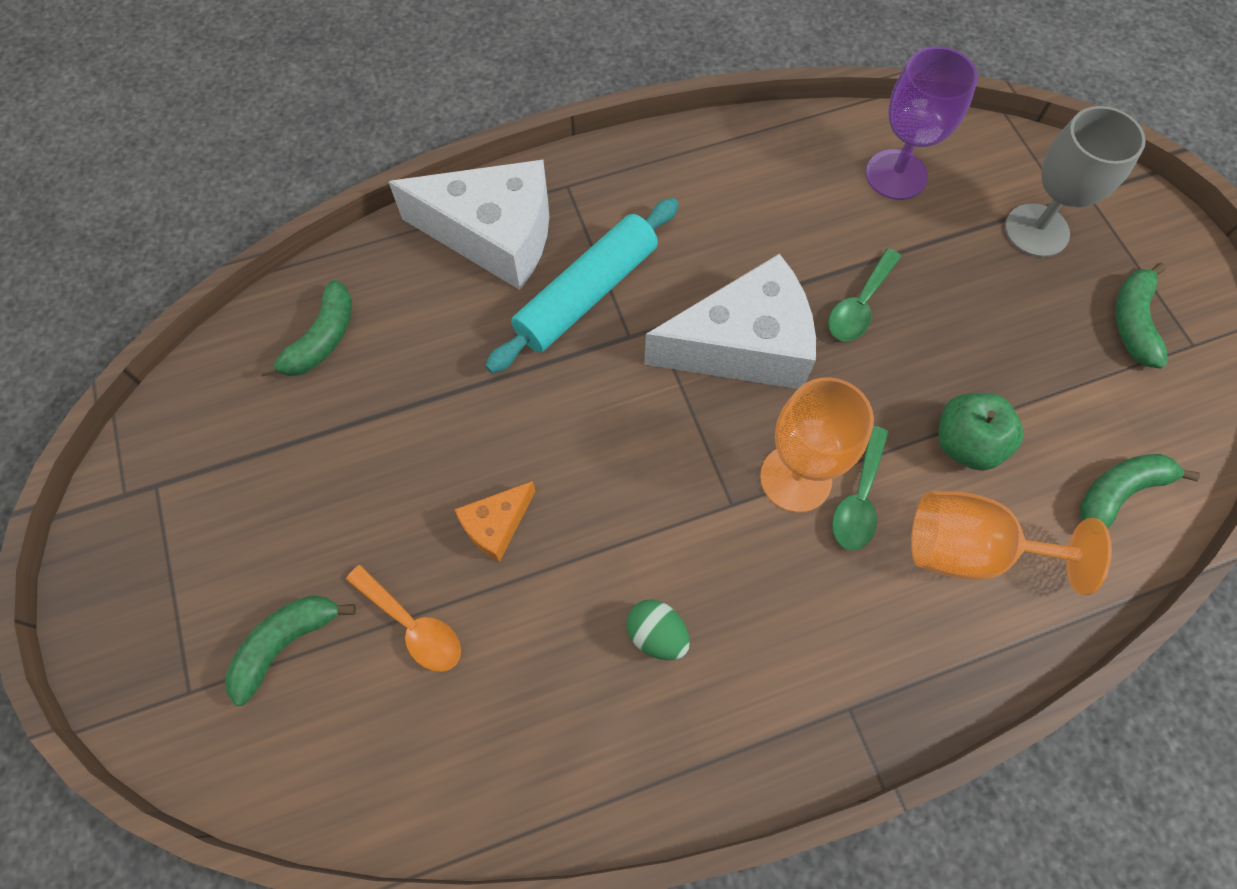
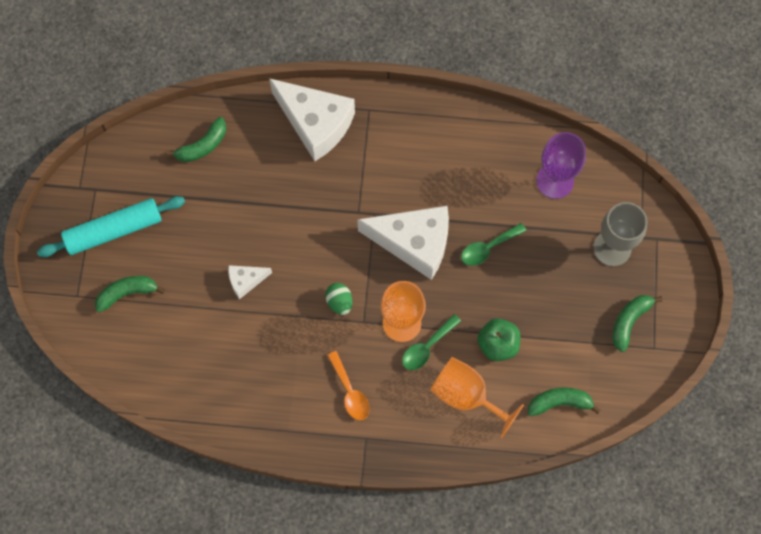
camera: 25 degrees right, 5 degrees up
(412, 625) = (186, 311): orange spoon -> orange spoon (350, 391)
(496, 525) = (246, 281): orange cheese -> white cheese
(586, 294) = (348, 179): turquoise rolling pin -> turquoise rolling pin (114, 230)
(656, 635) = (295, 366): green egg -> green egg (339, 302)

